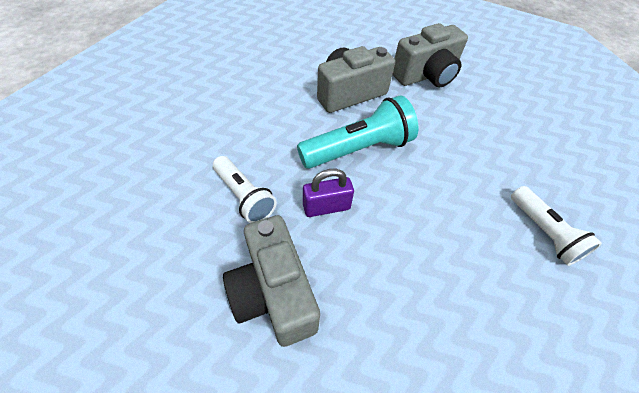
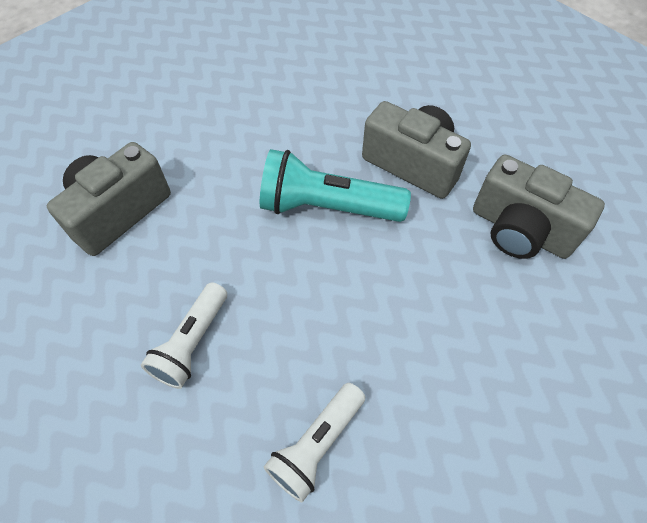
camera: 65 degrees right, 5 degrees up
(244, 196) = (207, 144): white flashlight -> white flashlight (192, 343)
(326, 207) = (230, 211): purple padlock -> none
(358, 149) = (327, 207): turquoise flashlight -> turquoise flashlight turned 150 degrees clockwise

